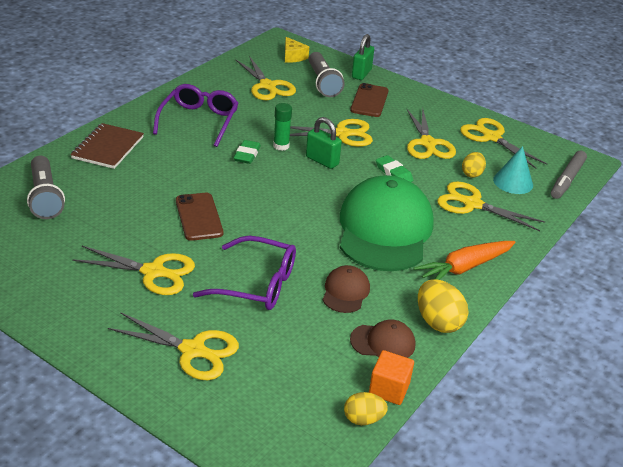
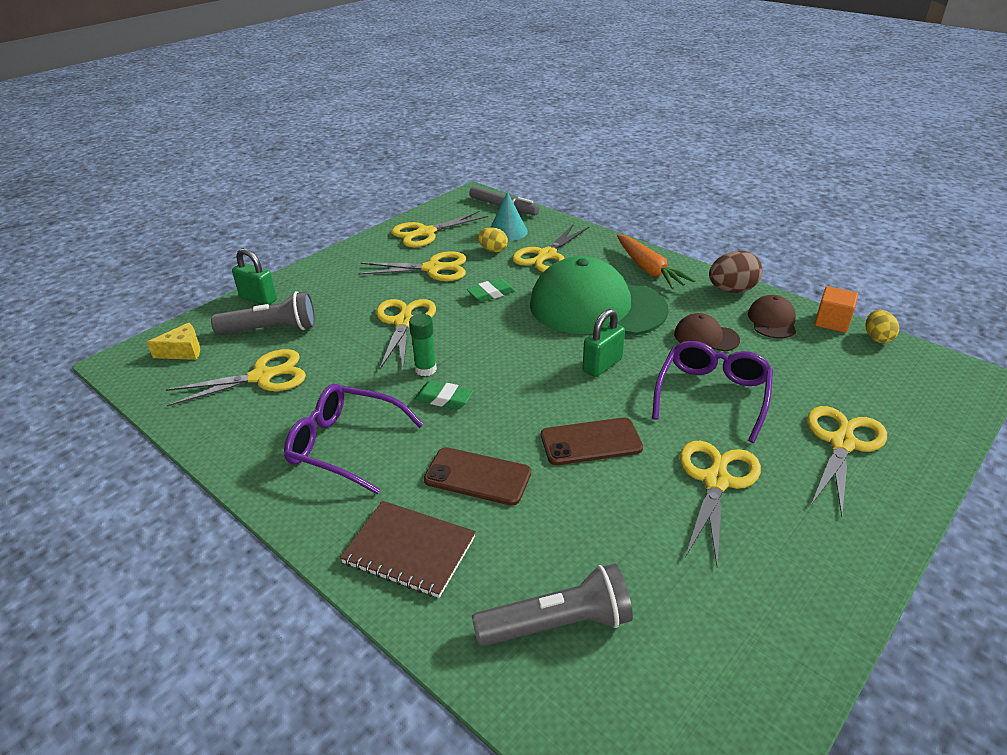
camera: 80 degrees left, 0 degrees up
(322, 161) = (463, 339): green padlock -> green padlock (602, 365)
(369, 101) = (329, 298): brown phone -> brown phone (477, 476)
(438, 322) = (731, 290): yellow egg -> brown egg

